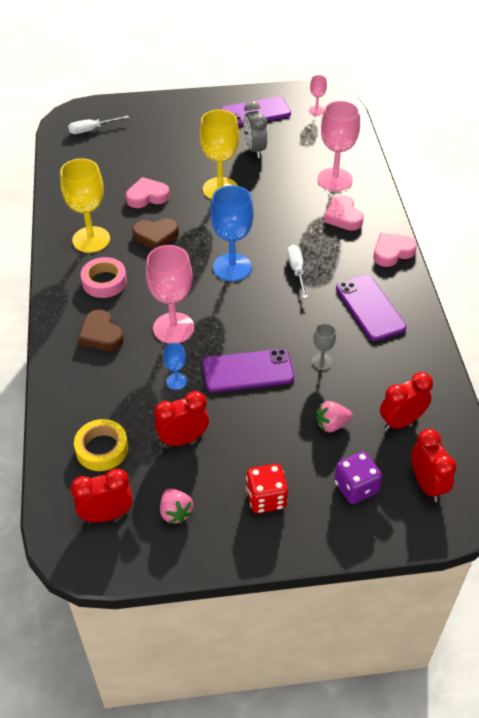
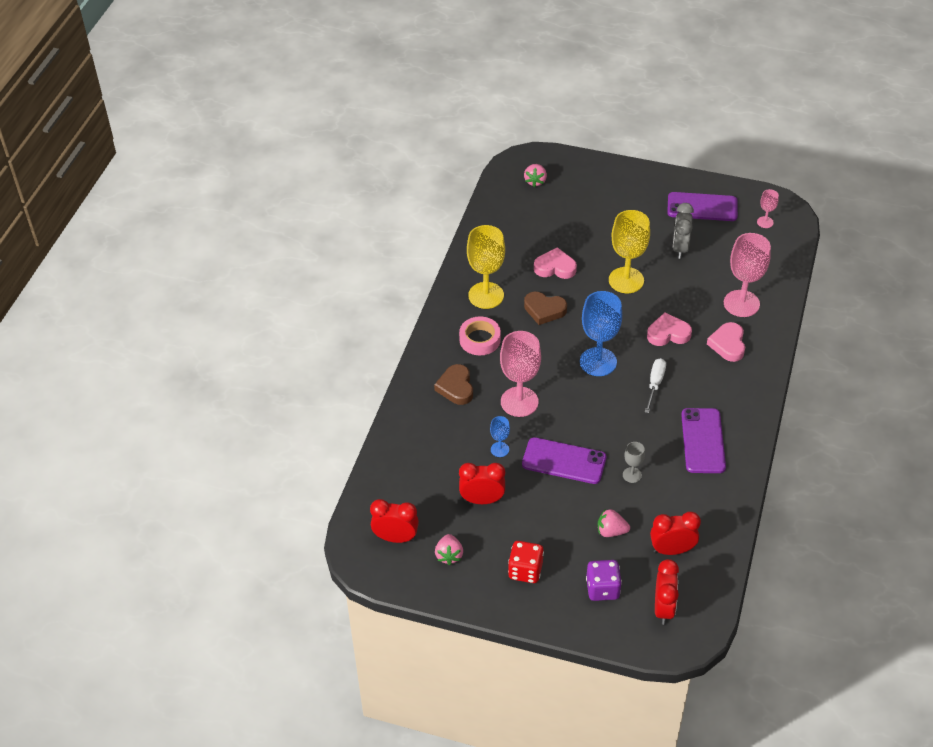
camera: 25 degrees right, 0 degrees up
(91, 130) = (535, 181): white screwdriver -> pink strawberry
(102, 449) = (414, 485): yellow tape -> none
(392, 252) = (755, 394): pink heart -> pink heart (668, 333)

